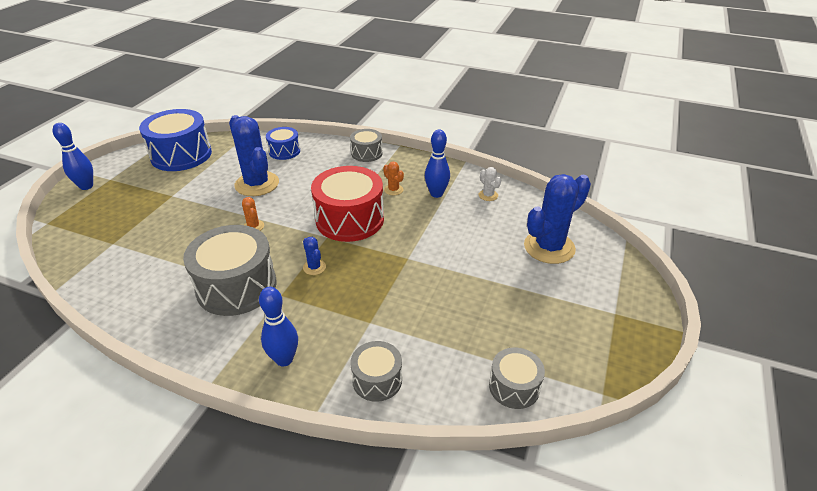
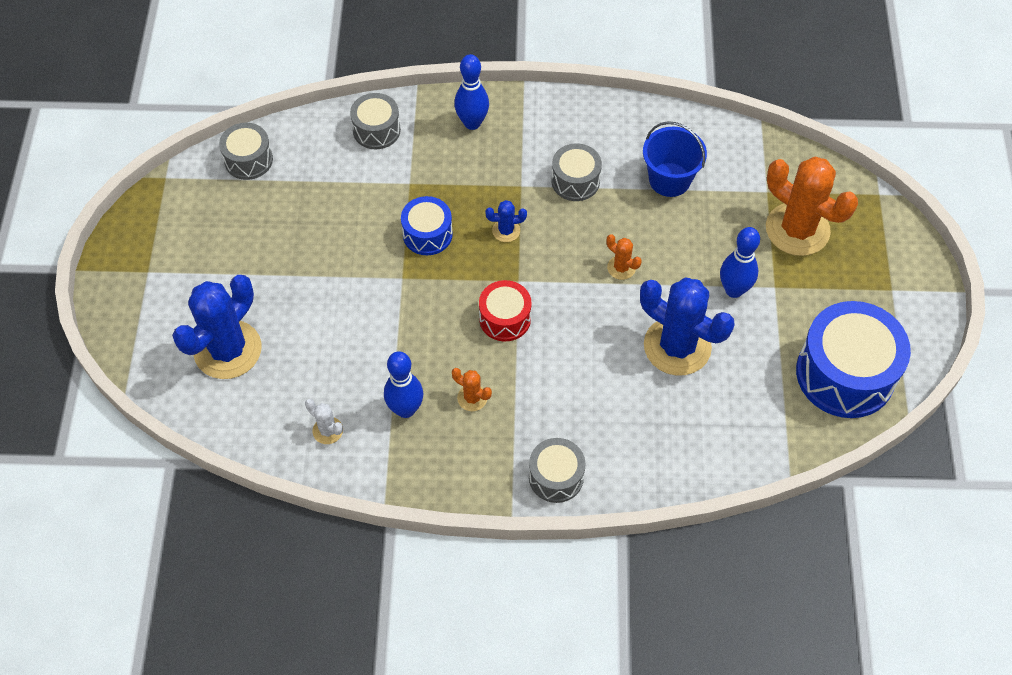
camera: 160 degrees right, 20 degrees up
(86, 186) = (906, 266): blue bowling pin -> blue bowling pin (734, 290)
(122, 218) = (797, 229): none -> orange cactus
(168, 268) = (669, 180): none -> blue bucket
(236, 286) = (575, 181): grey drum -> grey drum, size x0.54
(284, 151) = (693, 437): blue drum -> blue drum (427, 234)
(314, 267) = (506, 231): blue cactus -> blue cactus turned 45 degrees counterclockwise
(350, 219) = (505, 318): red drum -> red drum, size x0.54

